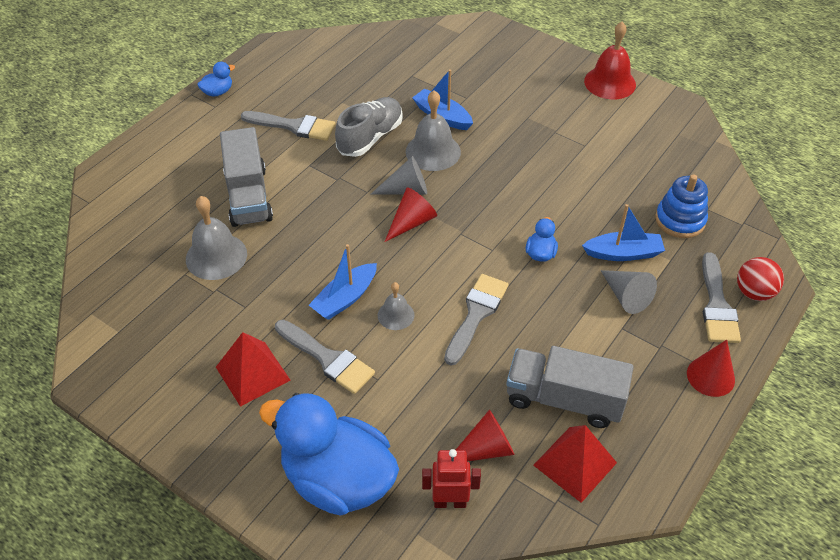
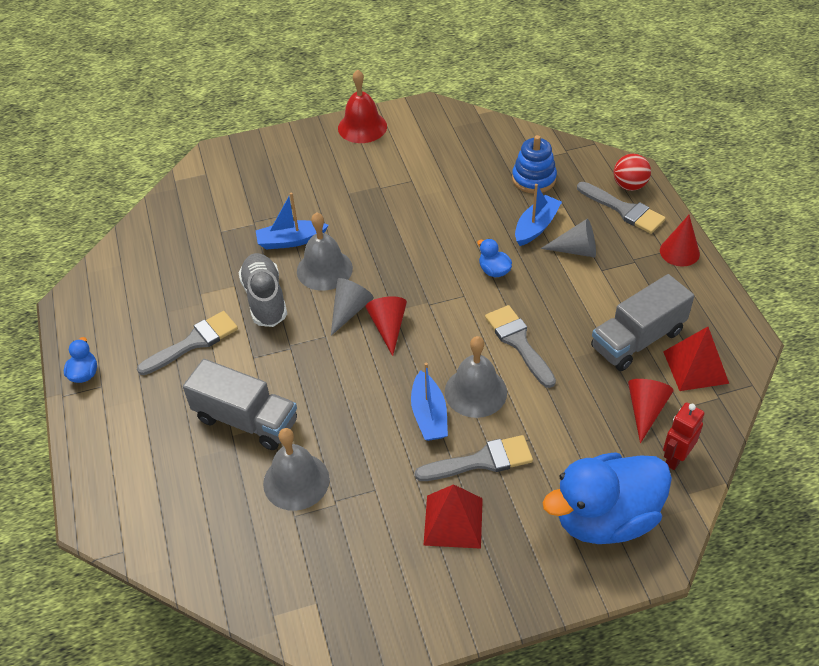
camera: 50 degrees left, 0 degrees up
(396, 315) = (475, 392): grey bell -> grey bell, size x1.74

